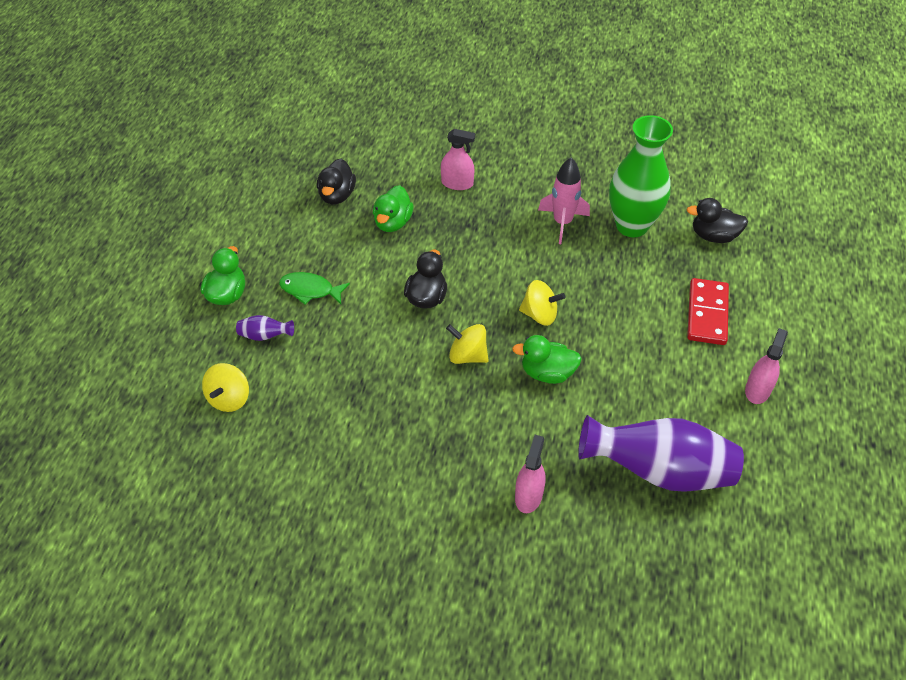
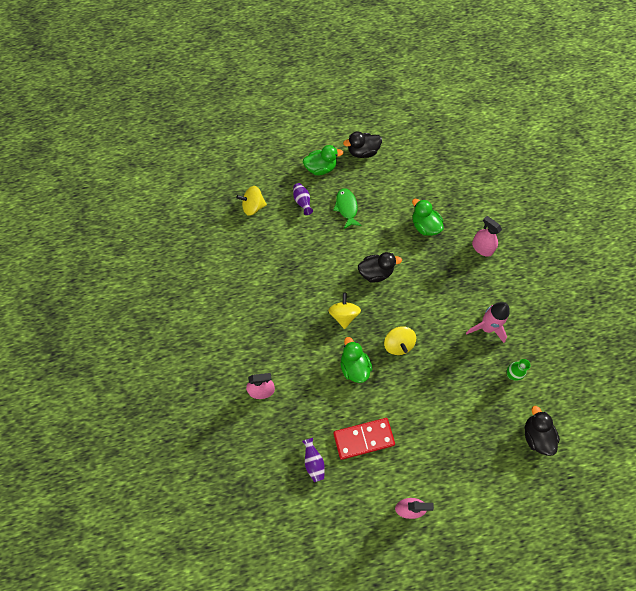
camera: 65 degrees right, 15 degrees up
(337, 195) = (428, 185): black duck -> black duck (363, 152)
(393, 222) = (425, 226): green duck -> green duck turned 60 degrees clockwise
(457, 183) = (482, 248): pink spray bottle -> pink spray bottle turned 150 degrees clockwise
(632, 225) = (511, 374): green vase -> green vase, size x0.40
(659, 470) = (313, 462): purple vase -> purple vase, size x0.40
(707, 314) = (458, 453): red domino -> red domino (363, 438)

